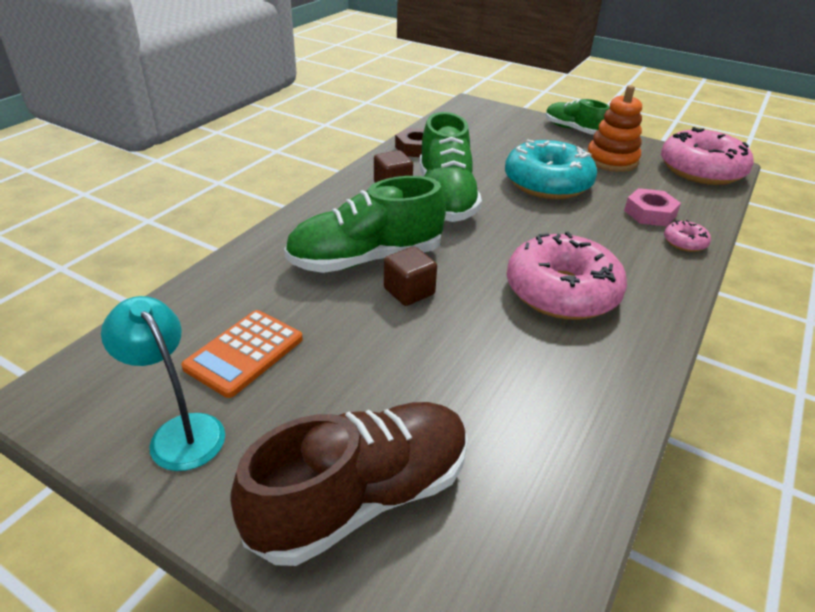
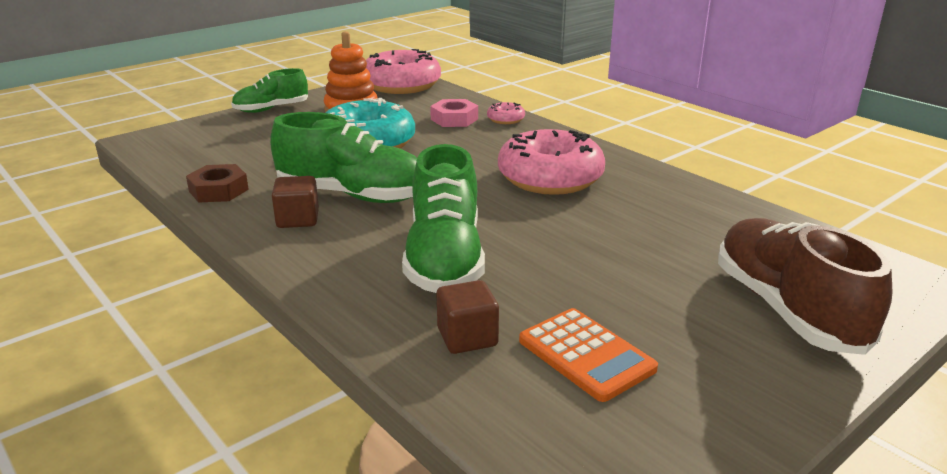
camera: 70 degrees left, 10 degrees down
(180, 431) = (704, 407): turquoise lamp -> none
(409, 291) = (517, 244): brown cube -> brown cube (467, 337)

